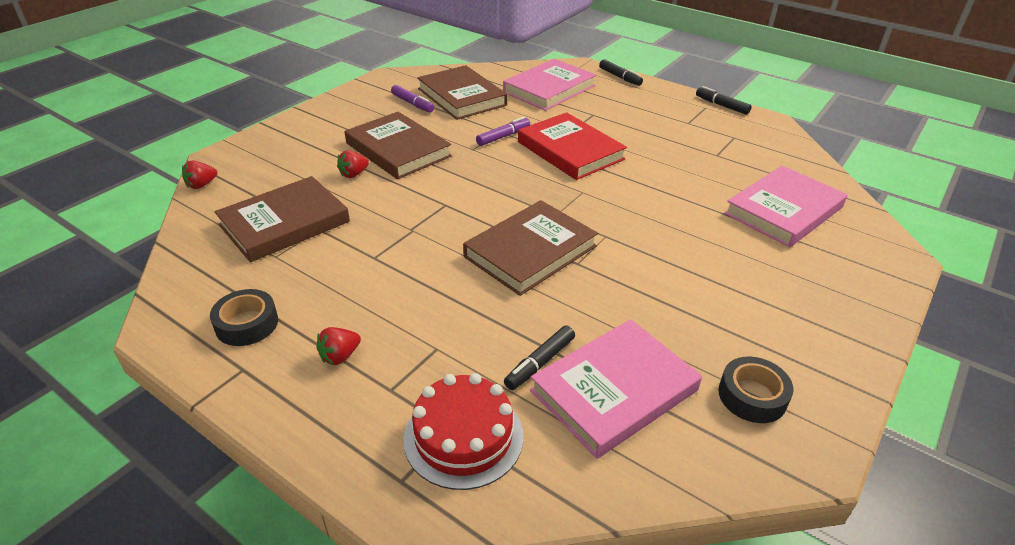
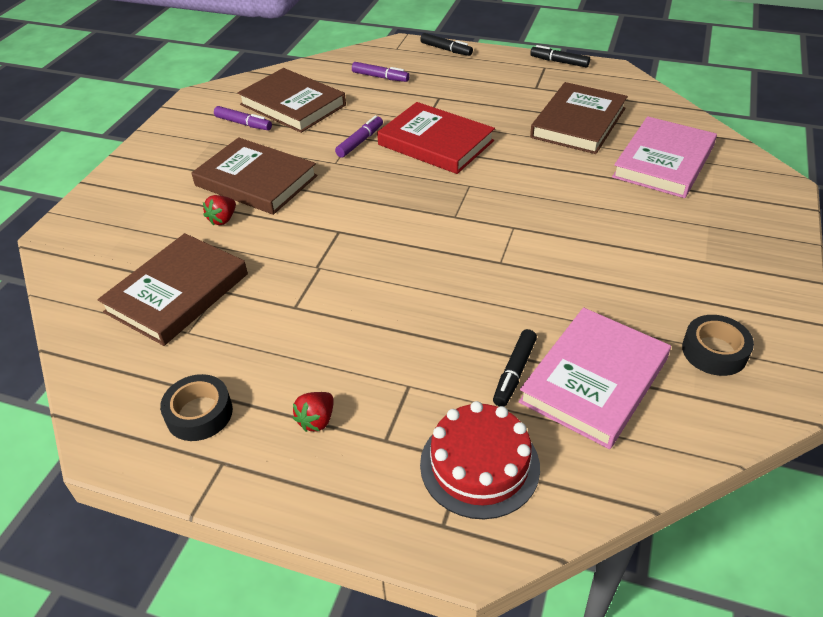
camera: 15 degrees left, 5 degrees up
(201, 185) = (56, 271): red strawberry -> none
(530, 251) = (449, 261): brown book -> brown book (578, 123)
(549, 89) = (380, 77): pink book -> purple marker

